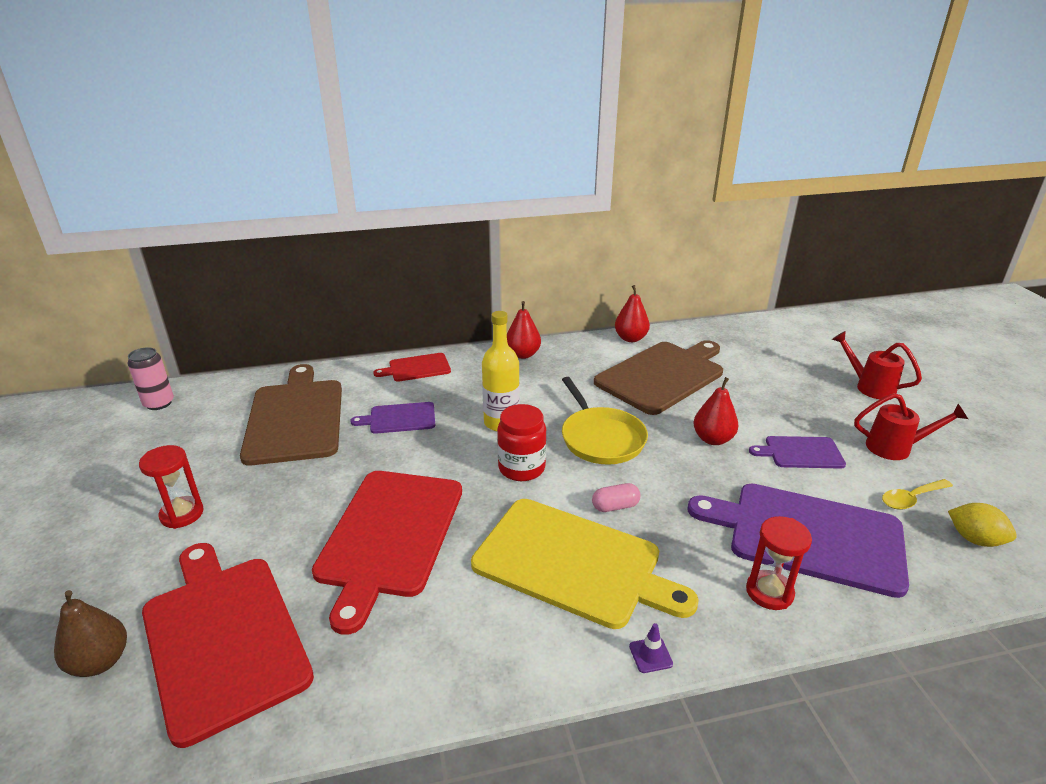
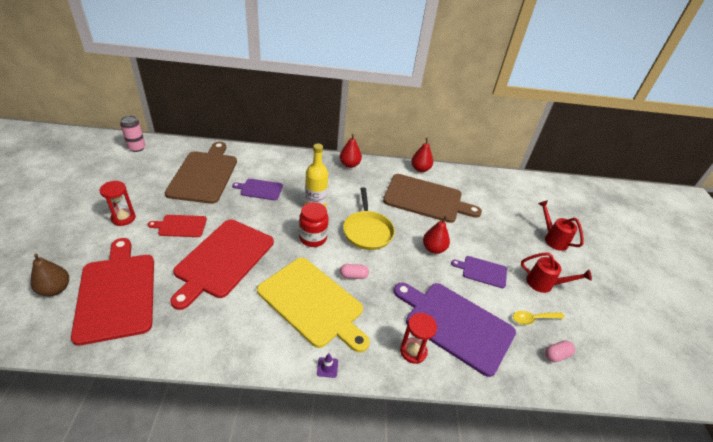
camera: 10 degrees right, 10 degrees up
(417, 368) = (284, 159): red cutting board -> red cutting board (180, 226)
(662, 375) = (426, 199): brown cutting board -> brown cutting board turned 45 degrees clockwise
(974, 539) = (556, 355): yellow lemon -> pink capsule

